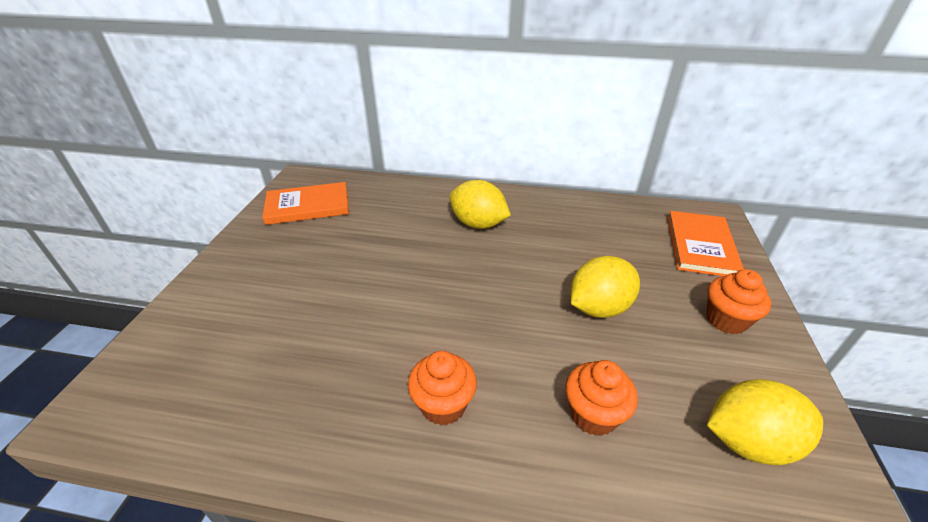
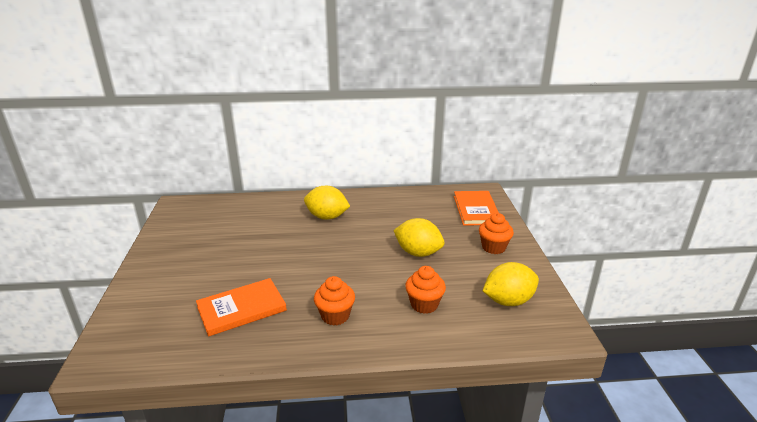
camera: 15 degrees left, 10 degrees down
(308, 206) = (193, 222): orange book -> orange book (241, 309)
(598, 308) = (418, 253): yellow lemon -> yellow lemon turned 75 degrees clockwise

